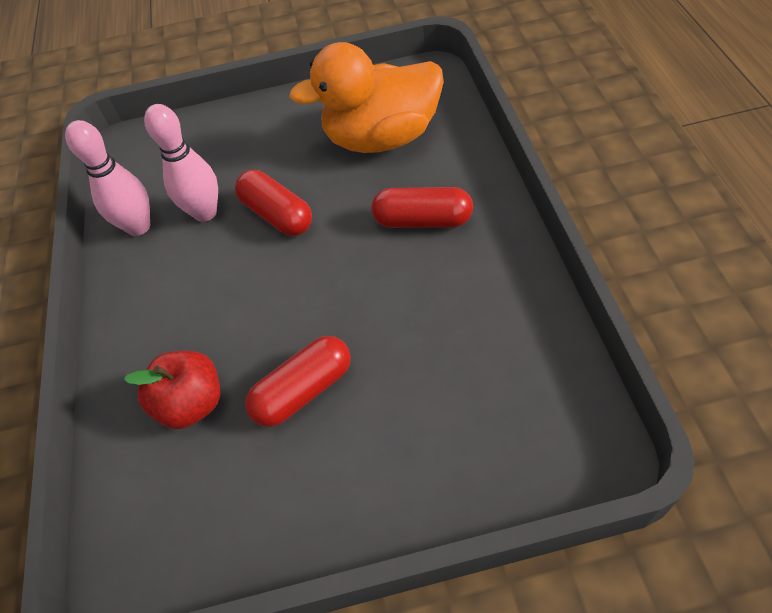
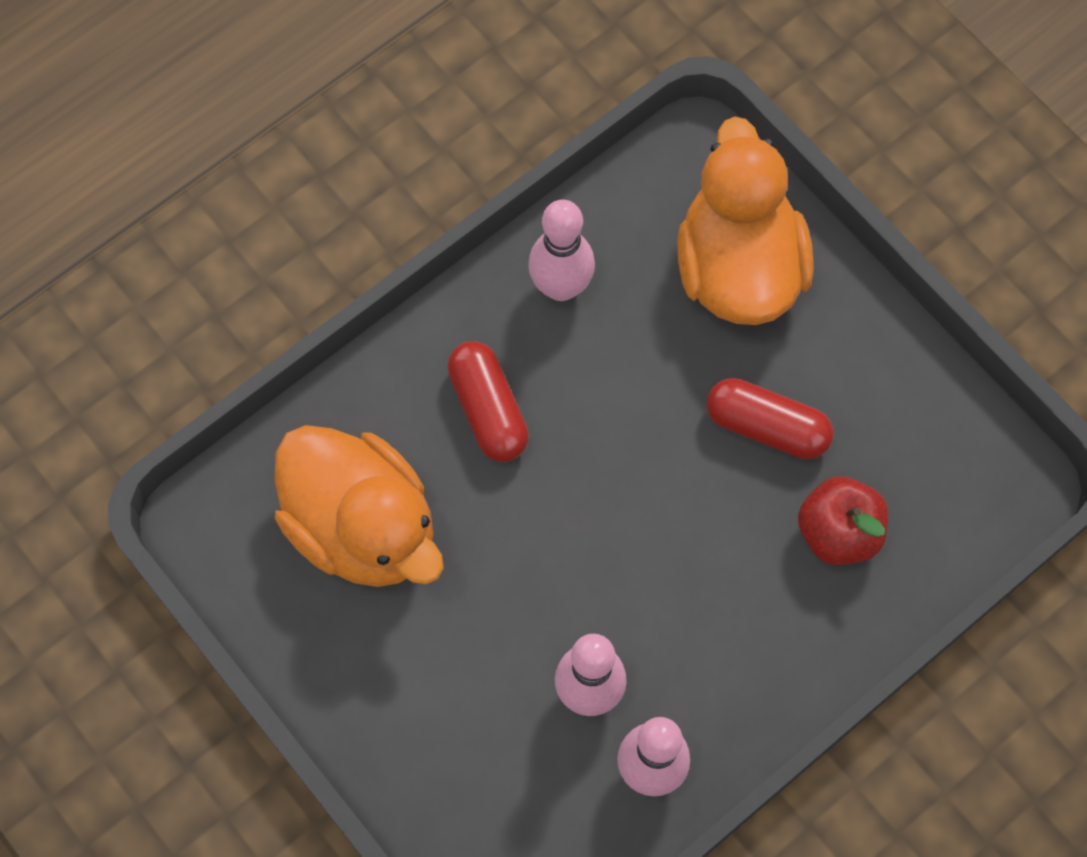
camera: 125 degrees left, 15 degrees up
(277, 215) = (553, 592): red capsule -> none
(454, 433) = (737, 267): none -> orange duck
(499, 295) = (561, 286): none -> pink bowling pin

